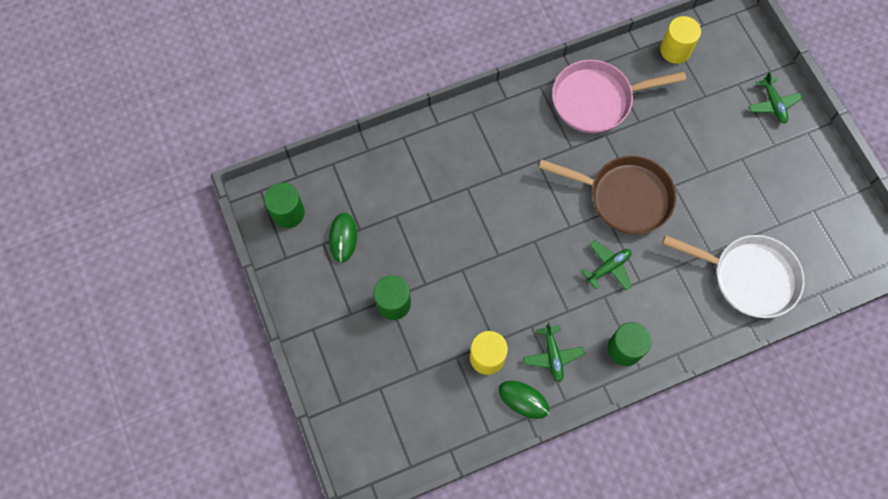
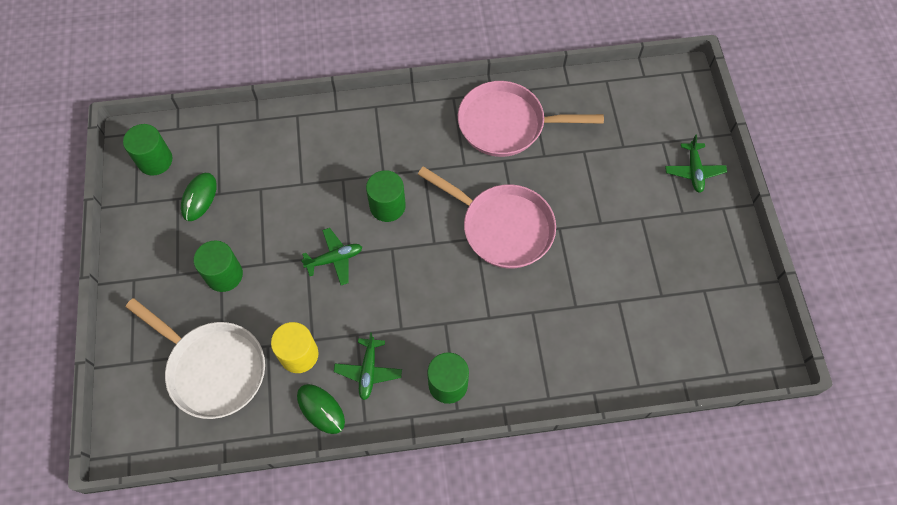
camera: 15 degrees right, 5 degrees down
(516, 203) = (387, 206): none -> green cylinder
(608, 267) = (460, 295): green plane -> green plane (334, 259)
(624, 197) = (502, 227): brown pan -> pink pan
(675, 50) = (606, 94): yellow cylinder -> none
(748, 277) = (609, 343): white pan -> white pan (213, 368)

